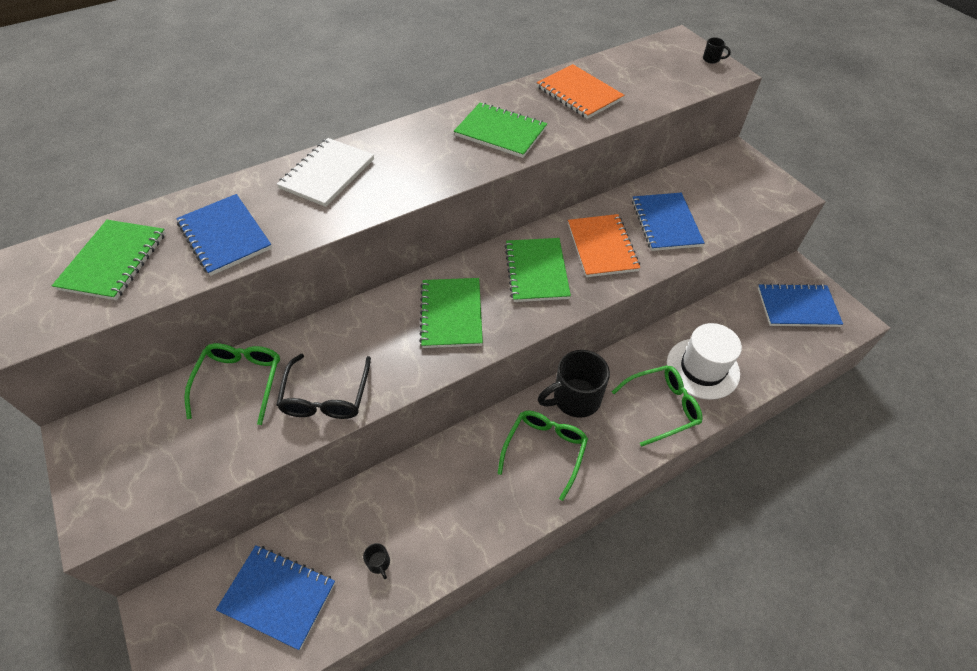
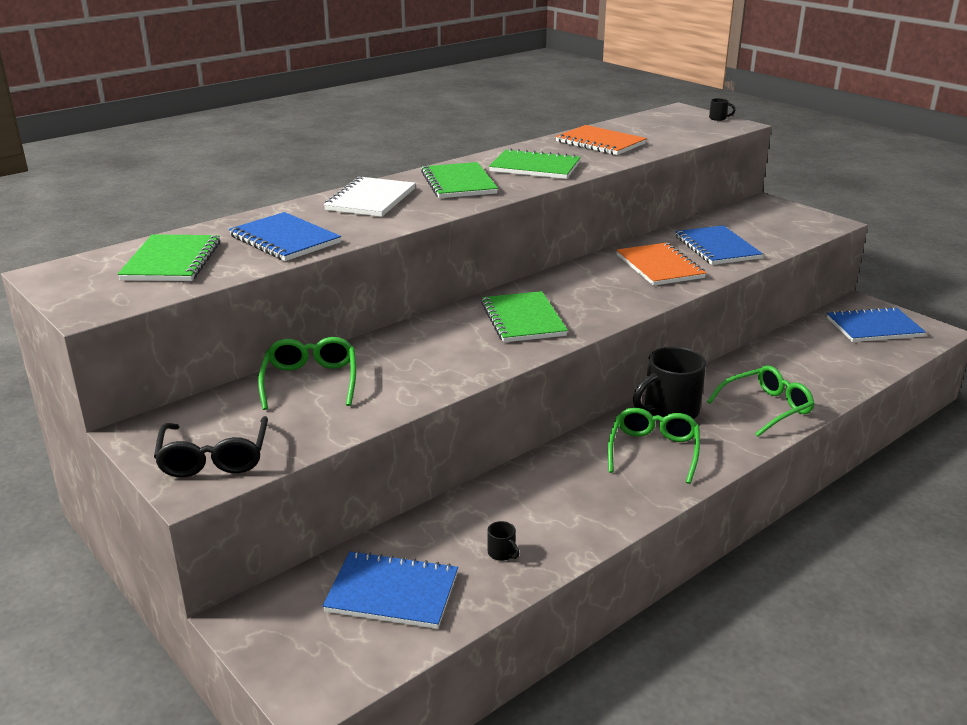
camera: 10 degrees left, 25 degrees down
(326, 396) = (414, 382): black glasses -> black glasses (214, 457)
(536, 271) = (599, 286): green notebook -> green notebook (458, 183)
(702, 368) = (796, 377): white hat -> none

